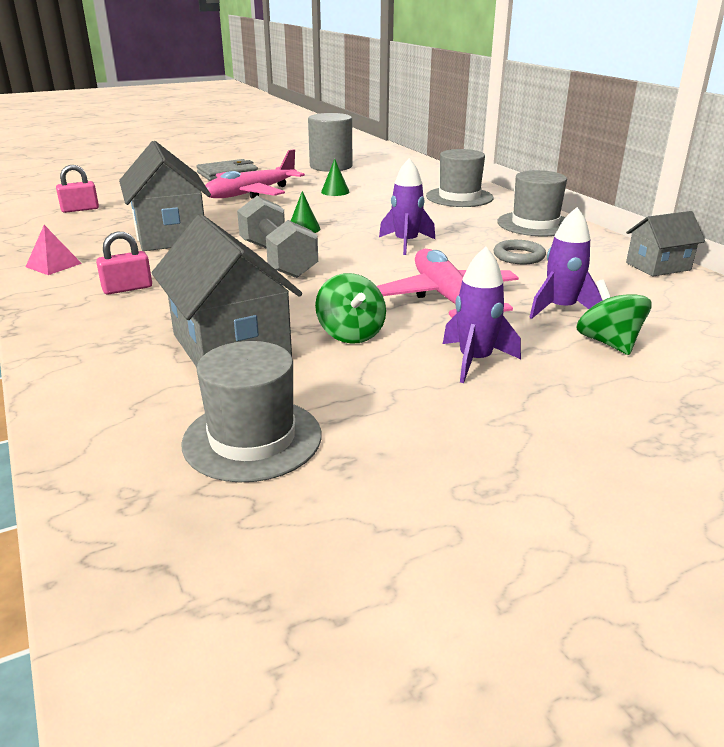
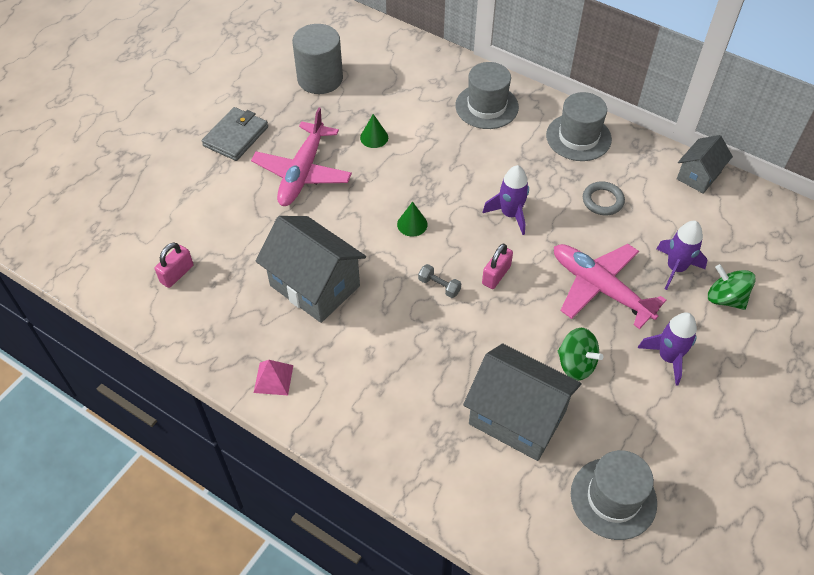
camera: 30 degrees left, 25 degrees up
(127, 288) = (372, 383): pink padlock -> pink padlock (496, 275)
(278, 259) = (439, 286): grey dumbbell -> grey dumbbell, size x0.42

